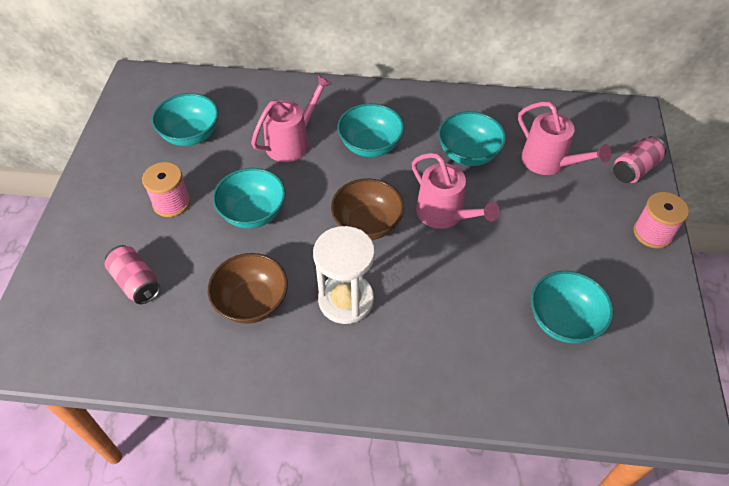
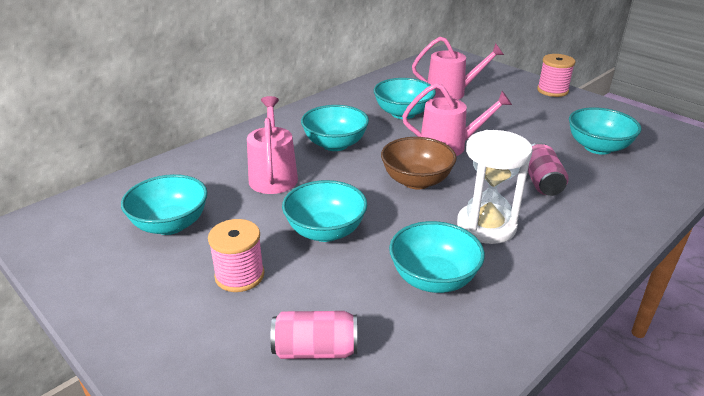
camera: 50 degrees left, 20 degrees down
(252, 302) = (433, 279): brown bowl -> turquoise bowl
(634, 169) = (493, 73): pink can -> pink can (542, 182)

